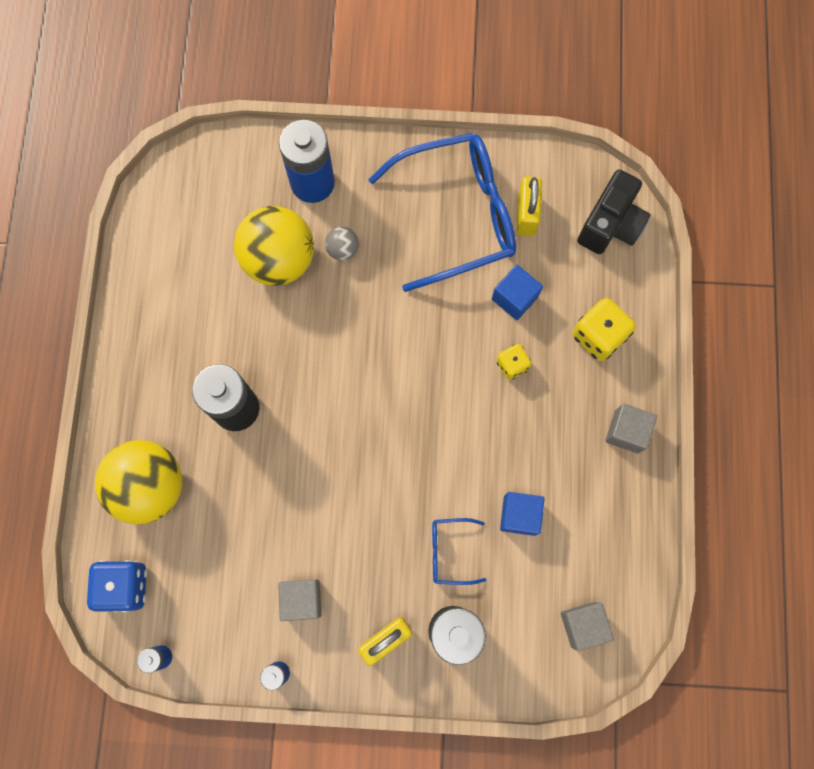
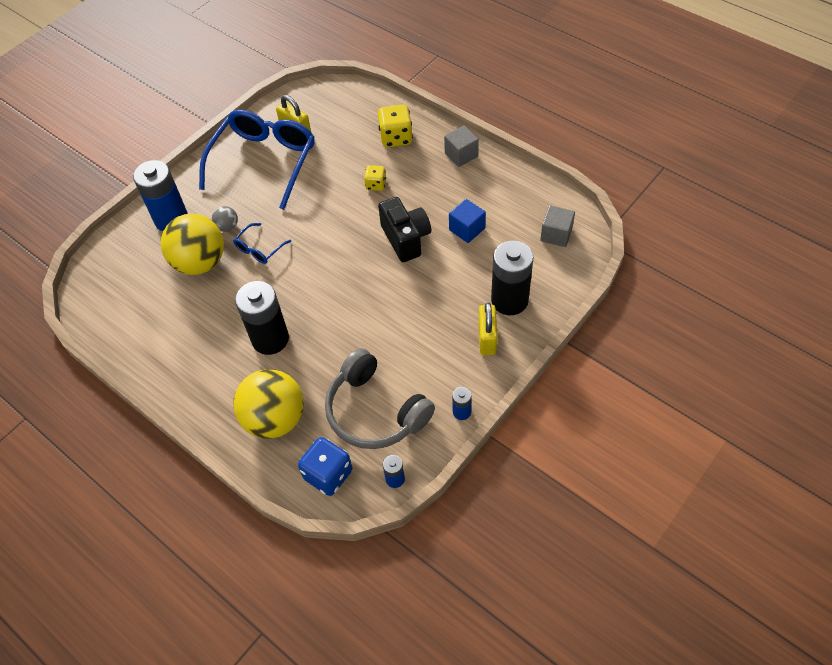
camera: 50 degrees left, 20 degrees down
(222, 581) = (375, 411): none -> grey headphones
(302, 599) = (425, 371): grey cube -> none
(451, 551) = (460, 274): blue glasses -> blue glasses (260, 248)
(514, 298) = (338, 162): blue cube -> none
(610, 225) = (339, 99): black camera -> black camera (406, 239)

